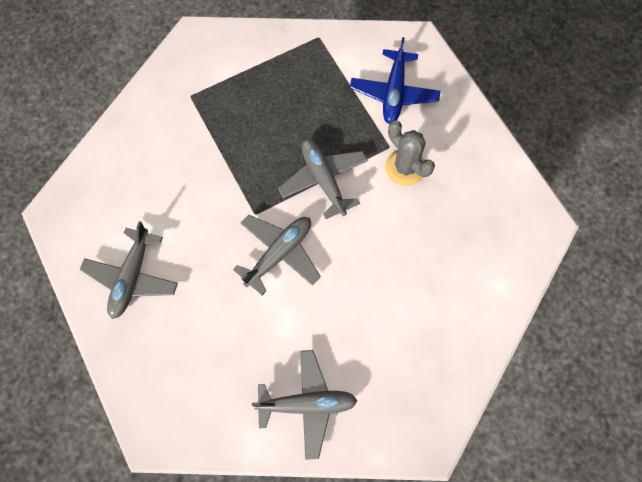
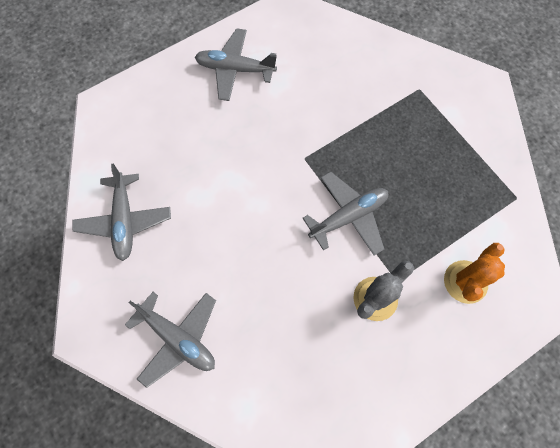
camera: 85 degrees right, 0 degrees up
(279, 254) = (266, 183): grey plane -> grey plane (178, 338)
(394, 93) = (465, 282): blue plane -> orange cactus

